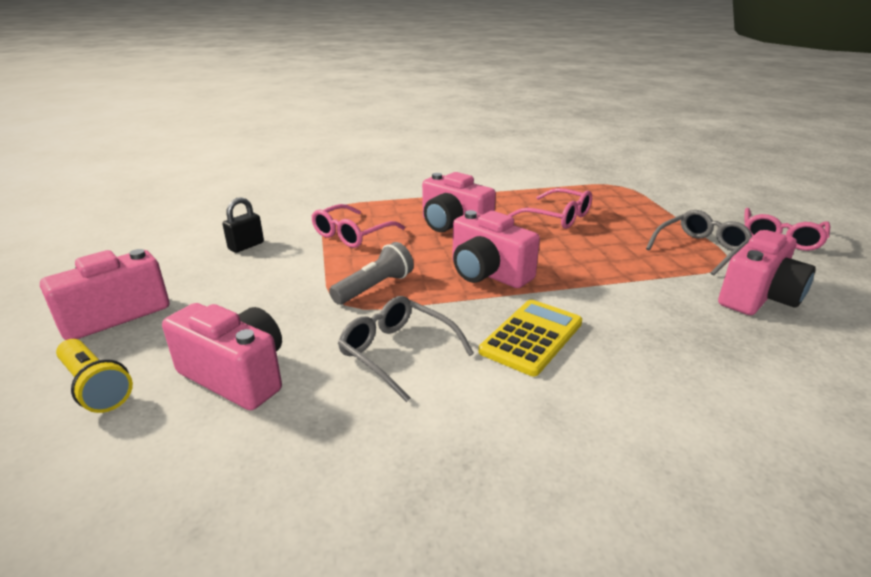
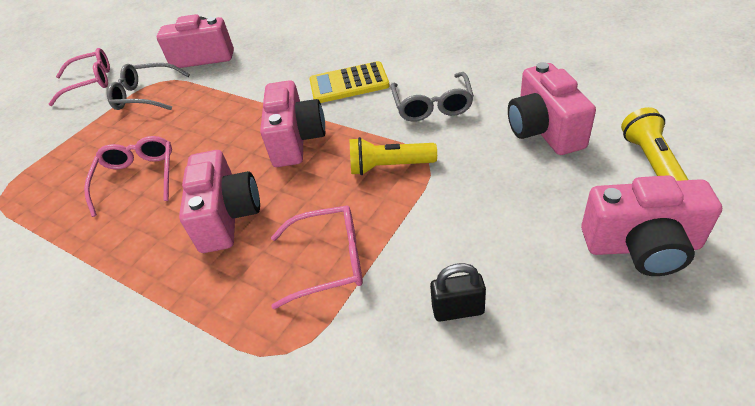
camera: 130 degrees left, 15 degrees up
(375, 287) = (389, 166): grey flashlight -> yellow flashlight

